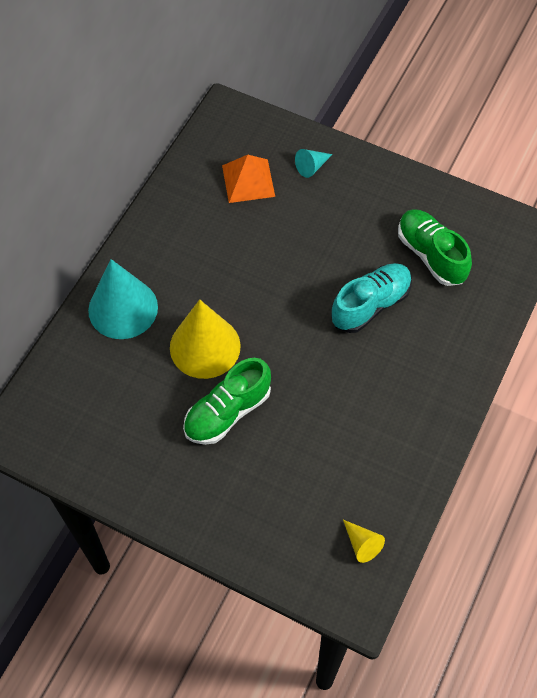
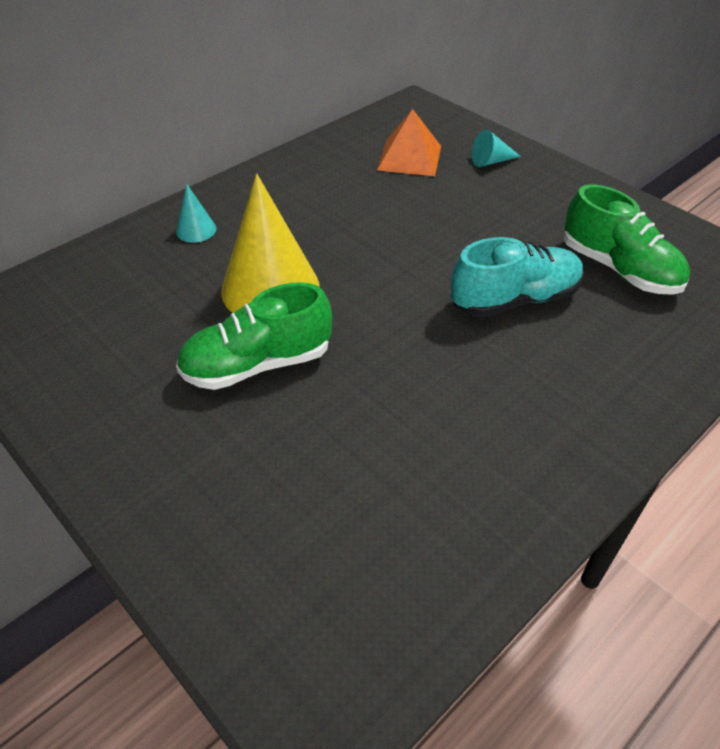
camera: 20 degrees right, 15 degrees down
(123, 308) = (196, 230): turquoise cone -> turquoise cone, size x0.45
(362, 544) = (372, 611): yellow cone -> none
(431, 255) = (619, 269): green shoe -> green shoe turned 150 degrees clockwise

